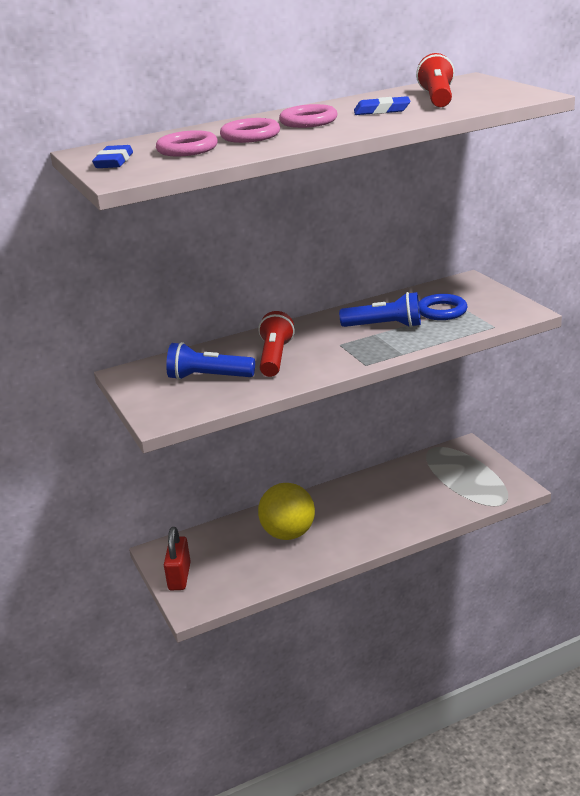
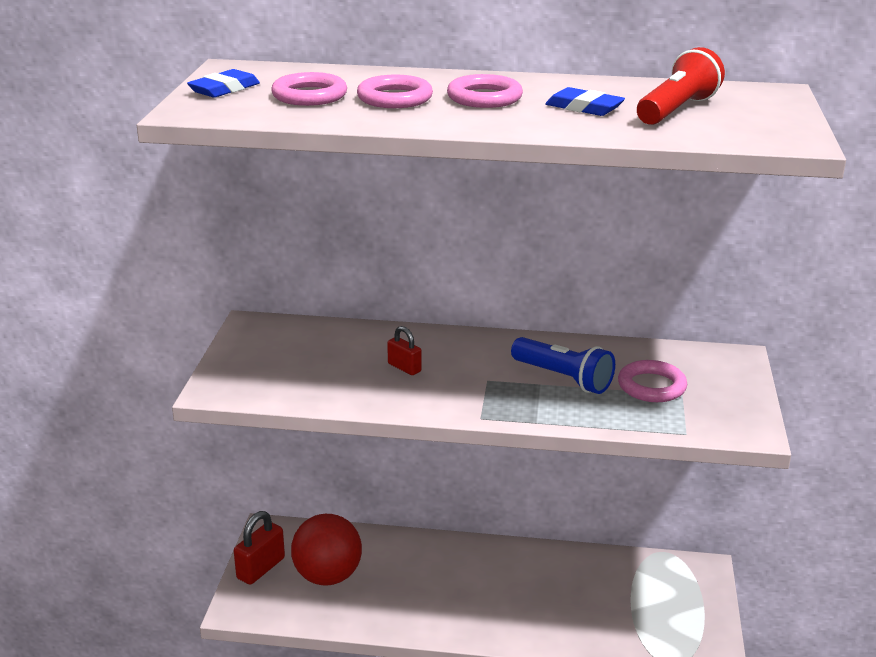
camera: 30 degrees right, 0 degrees up
(208, 377) = (315, 362): blue flashlight -> none
(234, 558) = (328, 576): none -> red ball
(275, 357) = (404, 367): red flashlight -> red padlock
(288, 534) = (406, 576): yellow ball -> none
(442, 311) = (651, 386): blue ring -> pink ring

